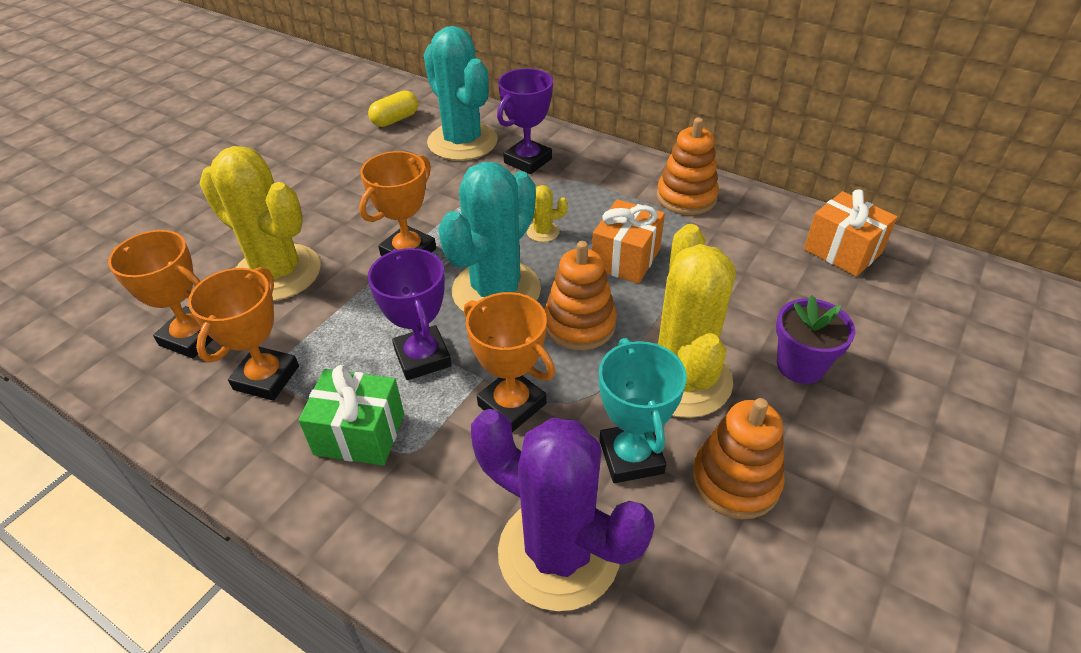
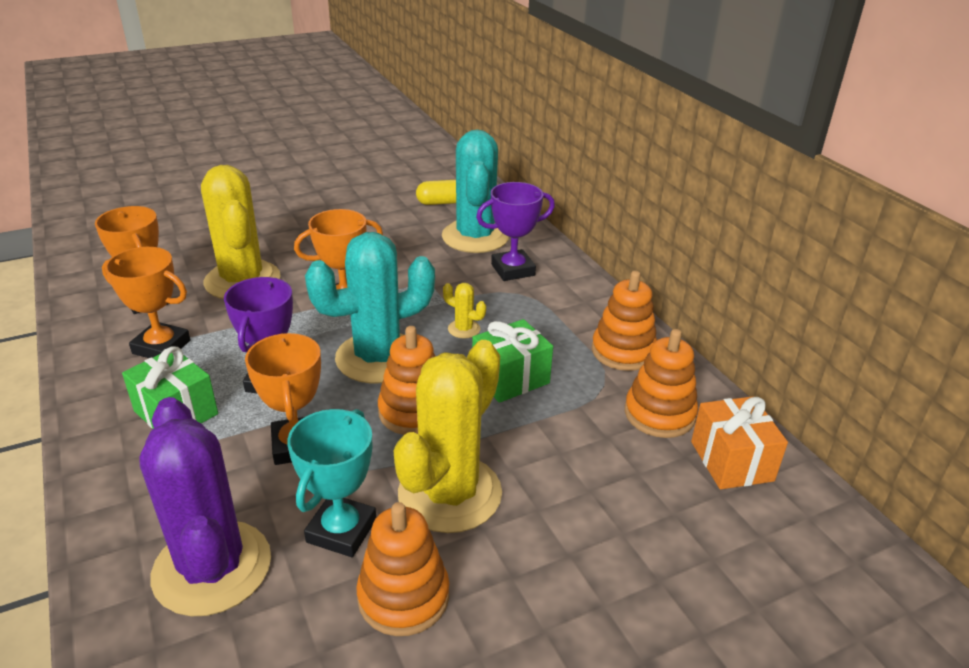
camera: 30 degrees right, 10 degrees down
(266, 378) = (161, 347): orange trophy -> orange trophy turned 60 degrees clockwise
(626, 259) = (510, 378): orange gift -> green gift
(762, 237) = (659, 414): none -> orange stacking toy
(800, 365) = (571, 537): purple flower pot -> none

